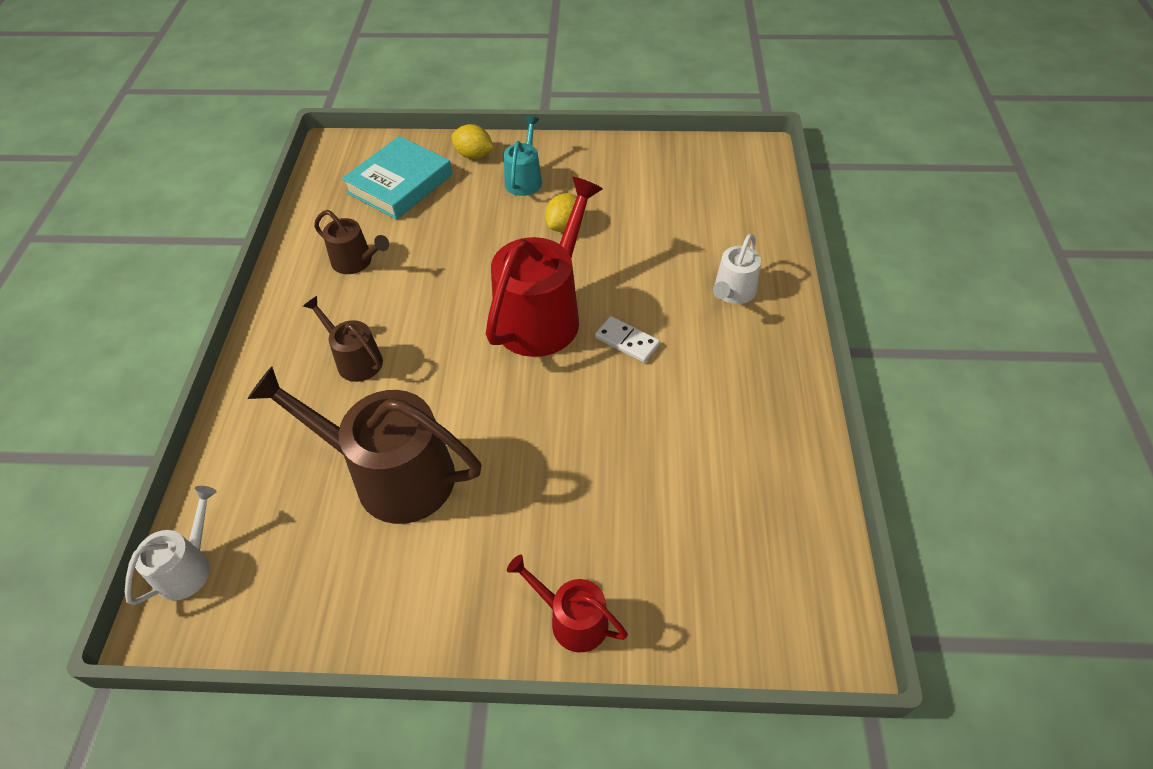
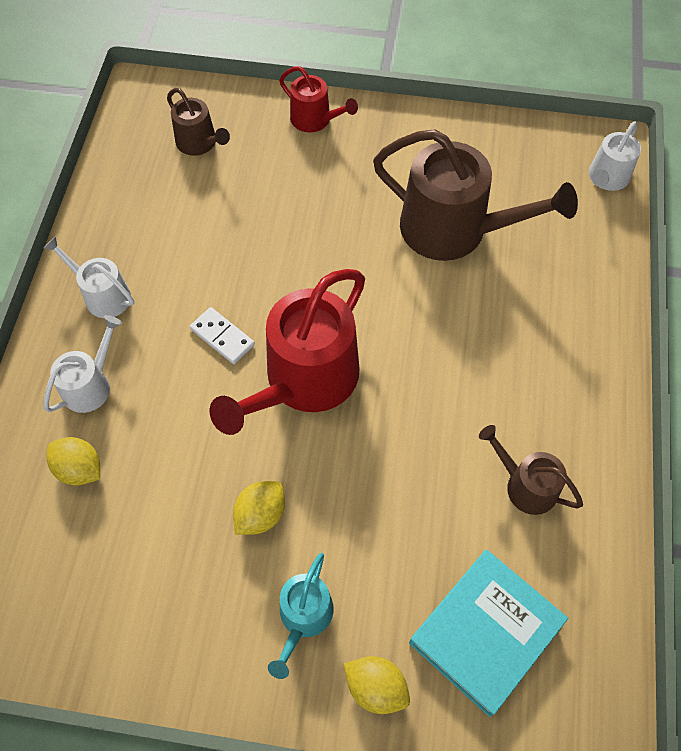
camera: 175 degrees left, 10 degrees up
(355, 360) = (504, 347): brown watering can -> brown watering can (199, 143)
(714, 238) = (80, 469): none -> yellow lemon
(757, 366) = (103, 295): none -> white watering can

